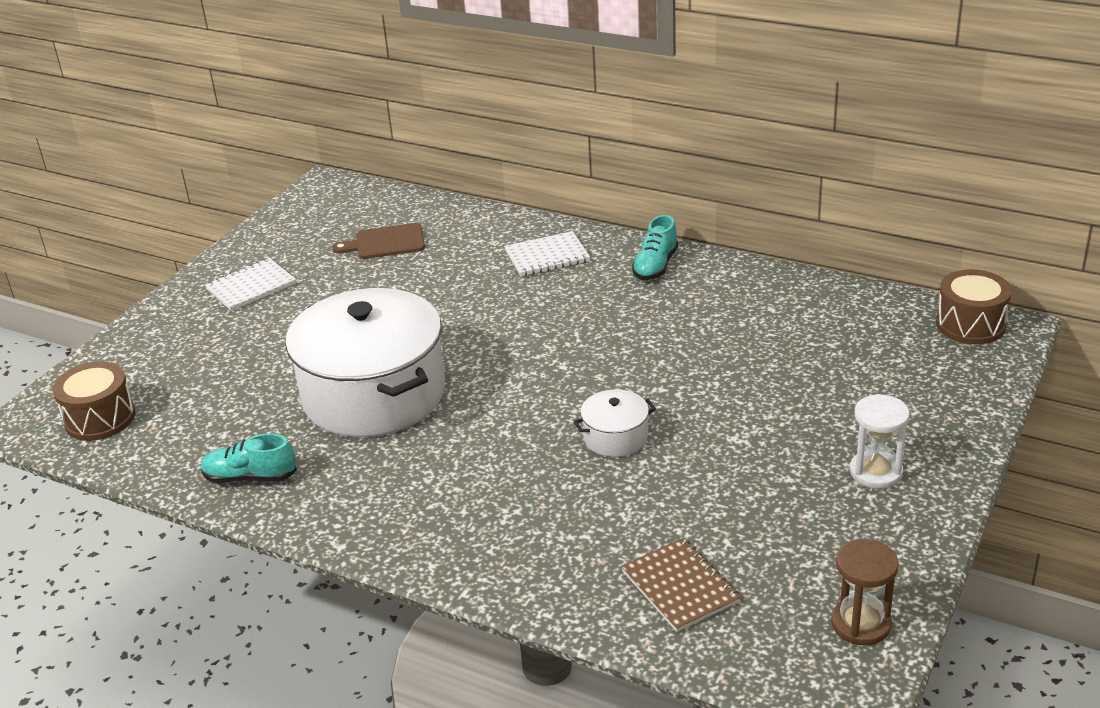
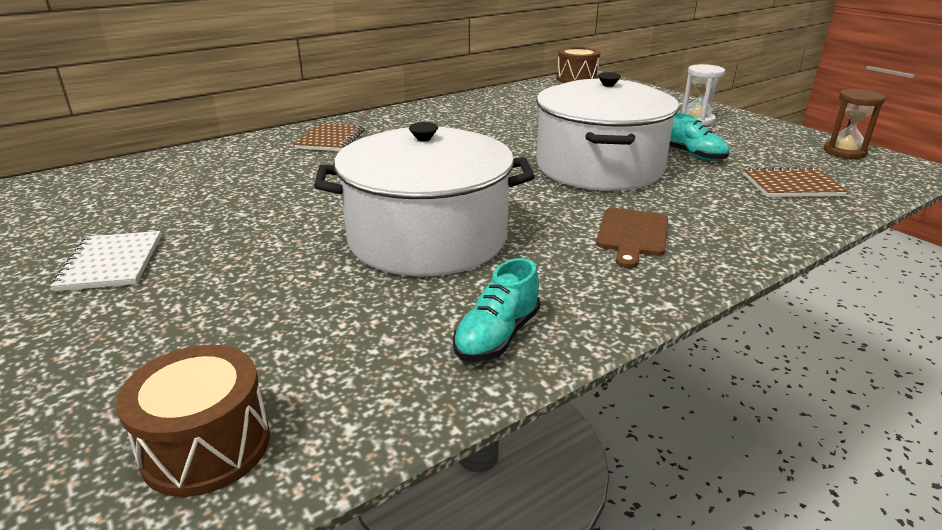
camera: 65 degrees left, 5 degrees down
(385, 242) = (182, 185): brown cutting board -> brown cutting board (632, 235)
(547, 256) = (331, 139): white notebook -> brown notebook
(615, 437) = (599, 167): white pot -> white pot, size x2.37
(655, 266) = (404, 117): turquoise shoe -> turquoise shoe (691, 155)

